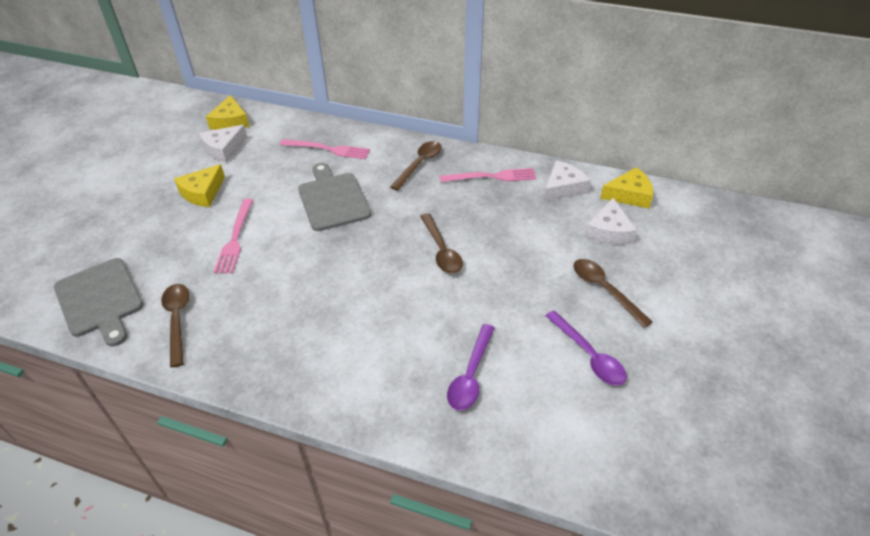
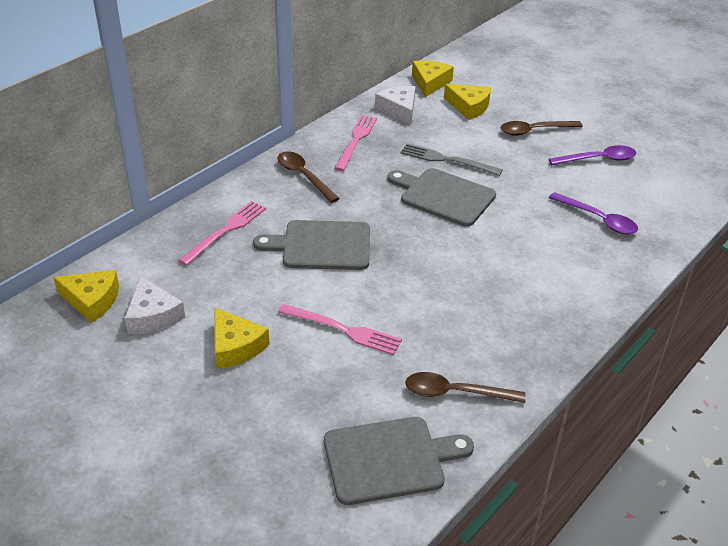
camera: 70 degrees left, 5 degrees down
(441, 250) = (443, 196): brown spoon -> grey cutting board
(501, 238) = (446, 160): none -> grey fork
(609, 231) = (469, 107): white cheese -> yellow cheese

